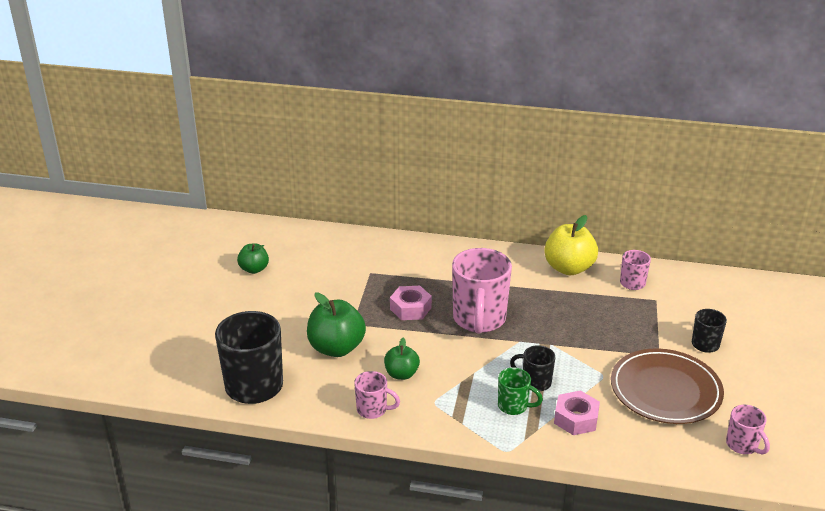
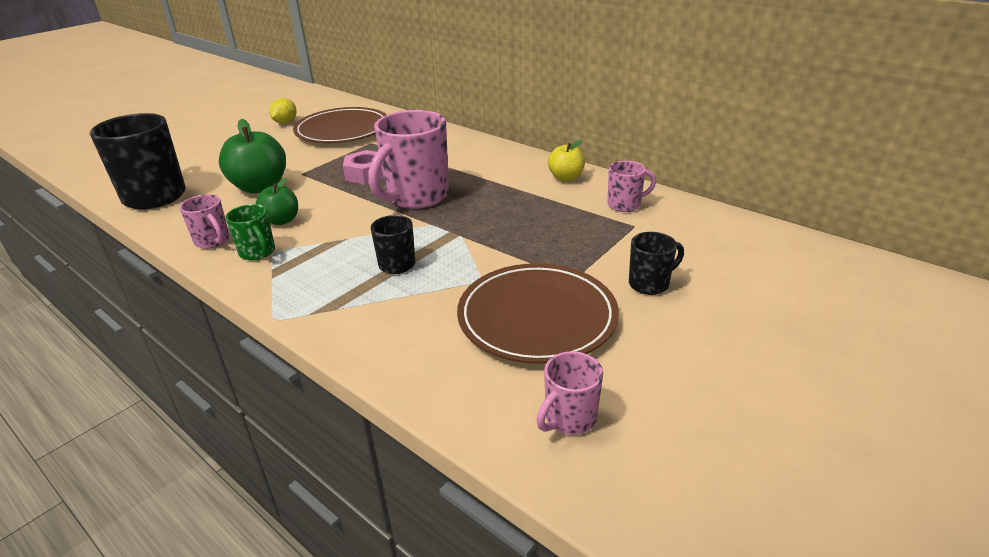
camera: 30 degrees right, 0 degrees up
(254, 269) = (285, 122): green apple -> yellow lemon
(324, 265) = (342, 130): none -> brown plate
(514, 406) = (343, 279): green mug -> green mug (258, 253)
(569, 268) = (566, 177): yellow apple -> yellow apple, size x0.59
(576, 418) = (391, 312): pink nut -> none
(742, 445) = (569, 419): pink mug -> pink mug turned 45 degrees clockwise

